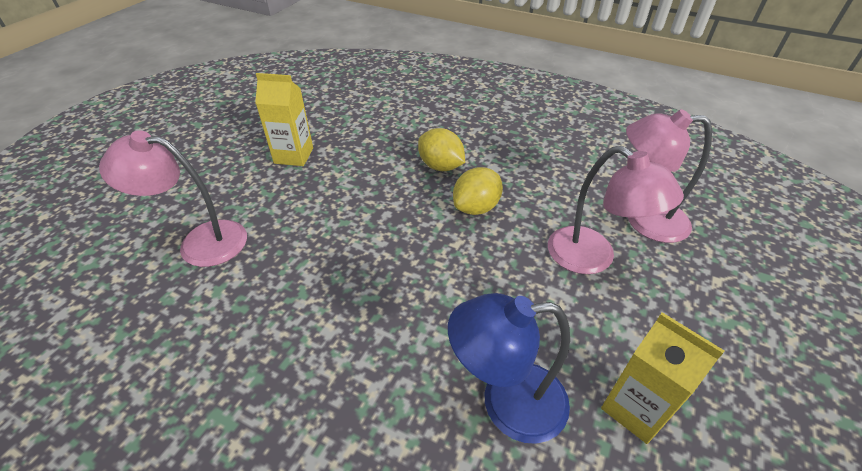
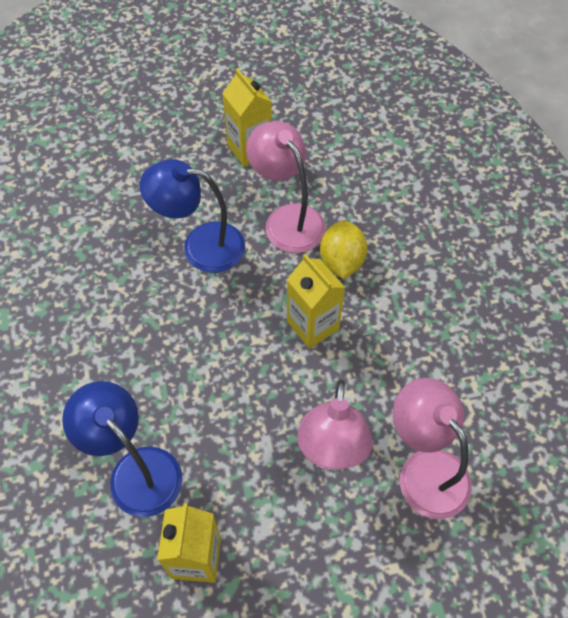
camera: 50 degrees right, 15 degrees up
(200, 242) = (111, 179): pink lamp -> pink lamp (287, 219)
(336, 226) = (200, 246): none -> blue lamp
(476, 207) = (313, 325): yellow lemon -> yellow carton

